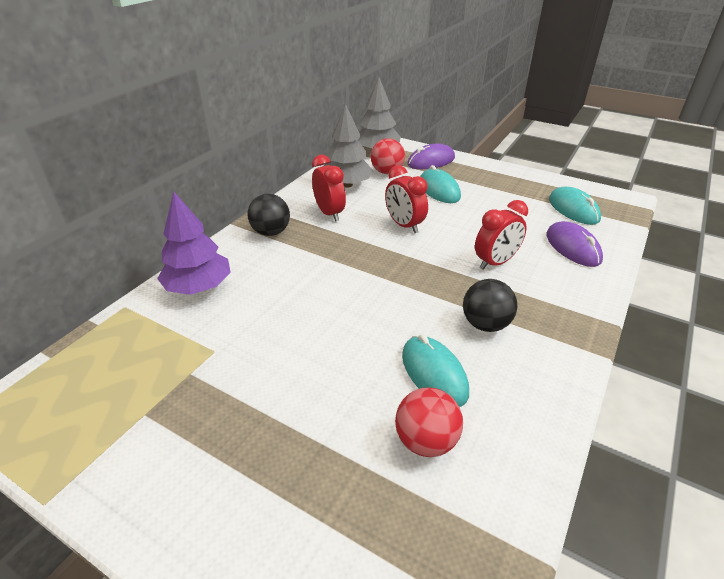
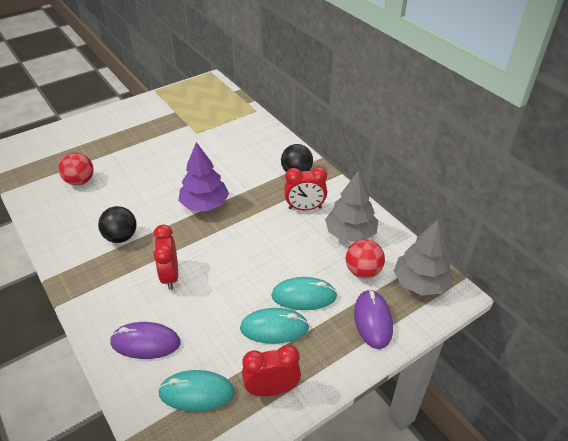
camera: 115 degrees right, 5 degrees up
(199, 287) = (254, 135): purple tree -> purple tree (205, 204)
(404, 225) = (258, 245): red clock -> red clock (271, 389)
(434, 373) = (110, 199): turquoise mouse -> turquoise mouse (274, 328)

